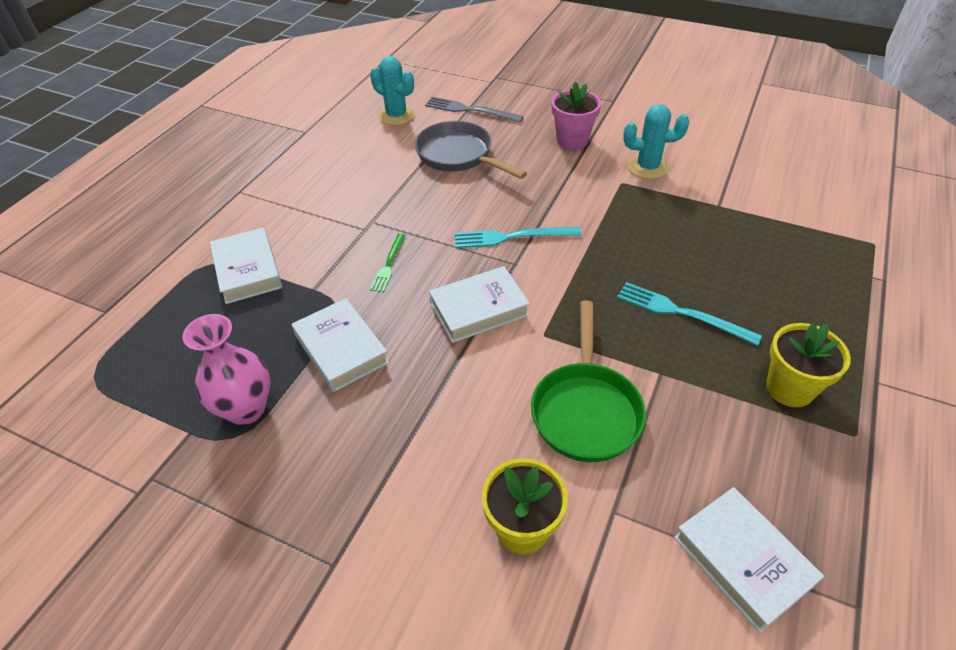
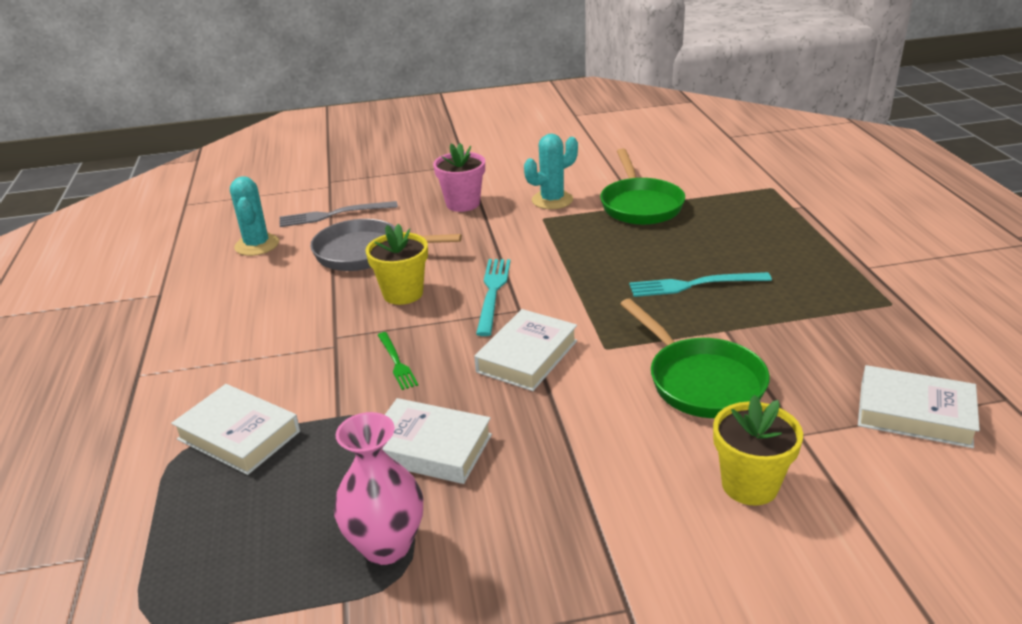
camera: 35 degrees left, 15 degrees down
(396, 116) = (257, 245): turquoise cactus -> turquoise cactus turned 75 degrees clockwise
(512, 237) = (493, 292): turquoise fork -> turquoise fork turned 135 degrees clockwise
(720, 206) = (640, 205): none -> green pan
(789, 388) = (821, 297): yellow flower pot -> yellow flower pot (403, 293)

